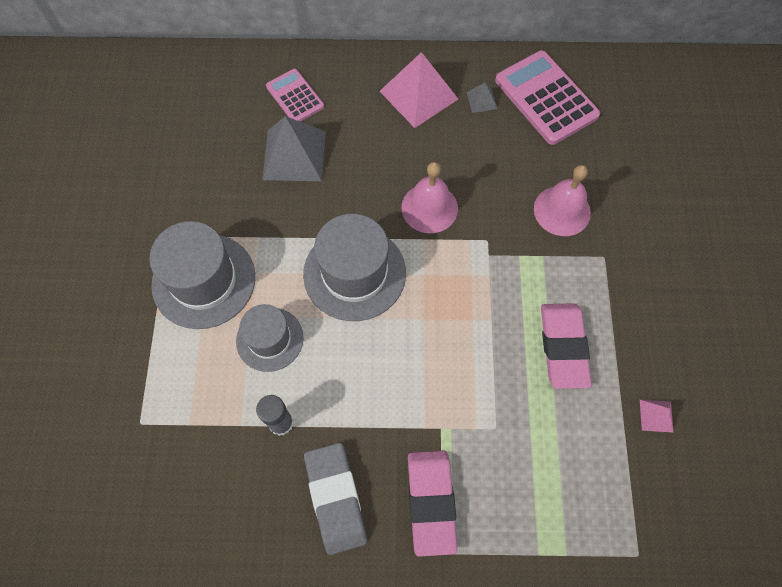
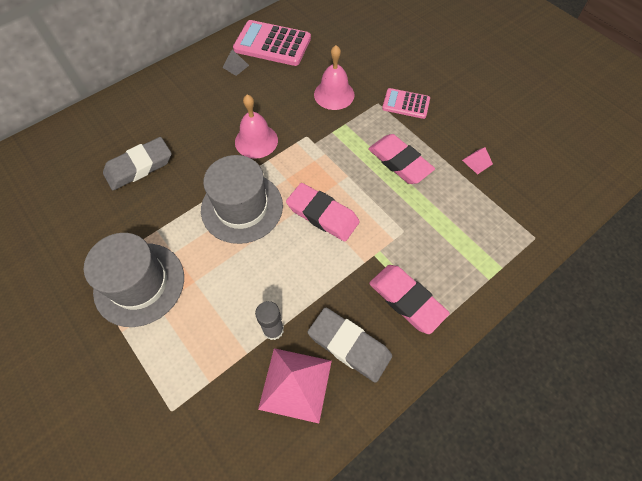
camera: 40 degrees left, 5 degrees down
(269, 339) = (220, 285): grey hat -> none
(294, 155) = (139, 166): grey pyramid -> grey eraser
(295, 97) = (109, 133): pink calculator -> pink calculator (406, 104)
(418, 95) = (193, 85): pink pyramid -> pink pyramid (295, 384)
(426, 343) = (322, 215): none -> pink eraser

